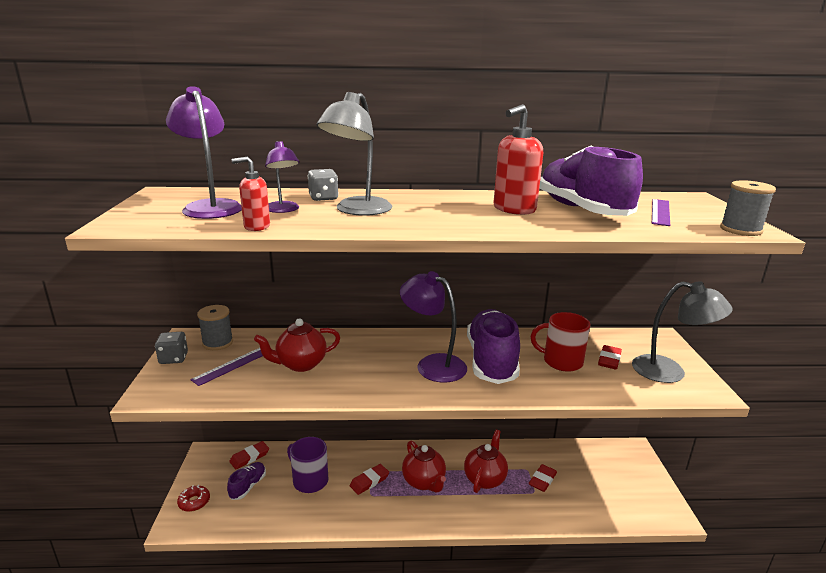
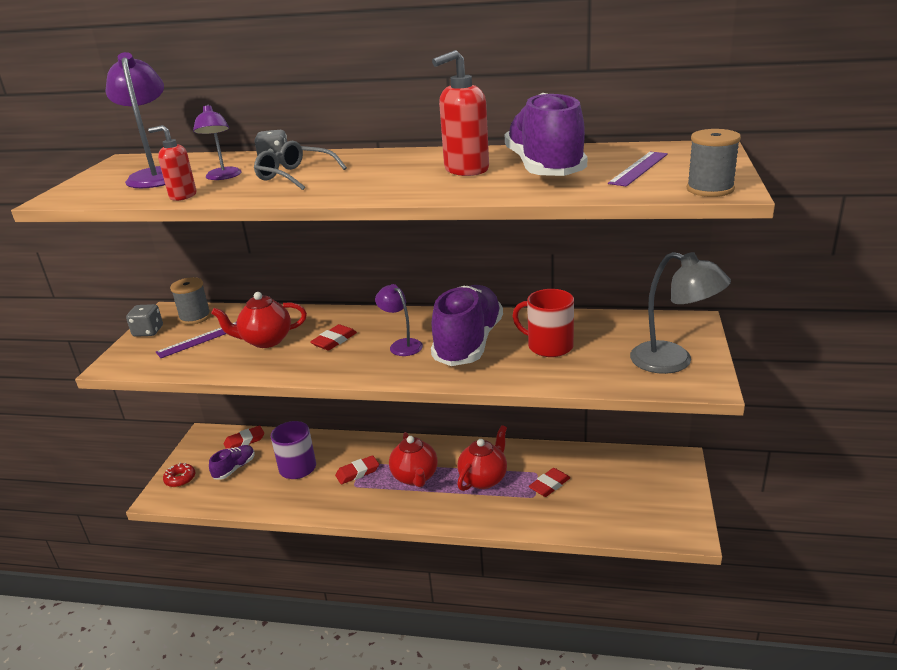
camera: 15 degrees right, 5 degrees up
(357, 211) = (296, 176): grey lamp -> grey glasses
(432, 364) = (401, 345): purple lamp -> purple lamp, size x0.60
(609, 360) = (607, 346): red eraser -> red eraser (334, 340)

